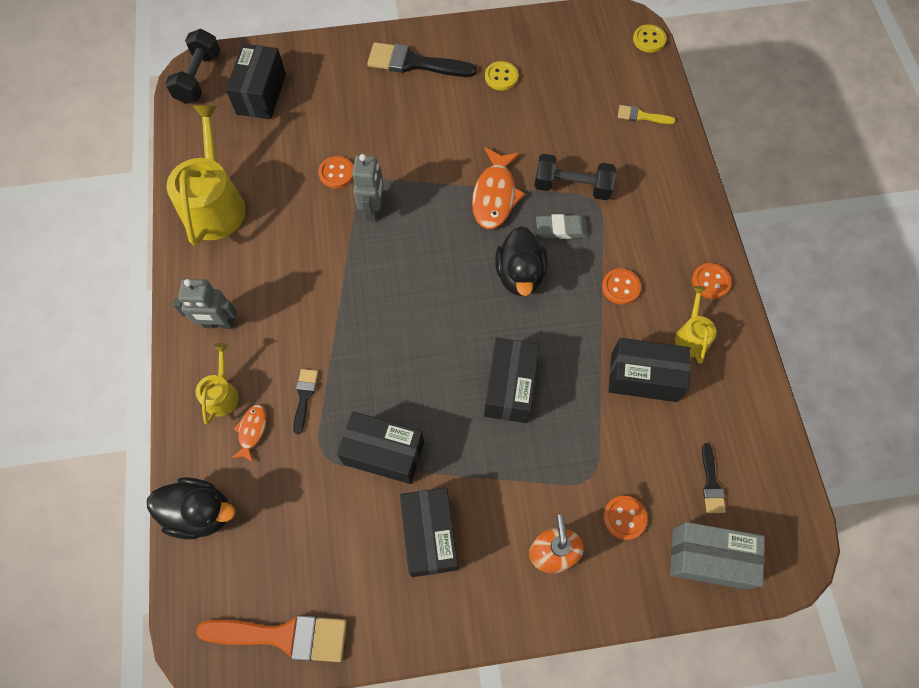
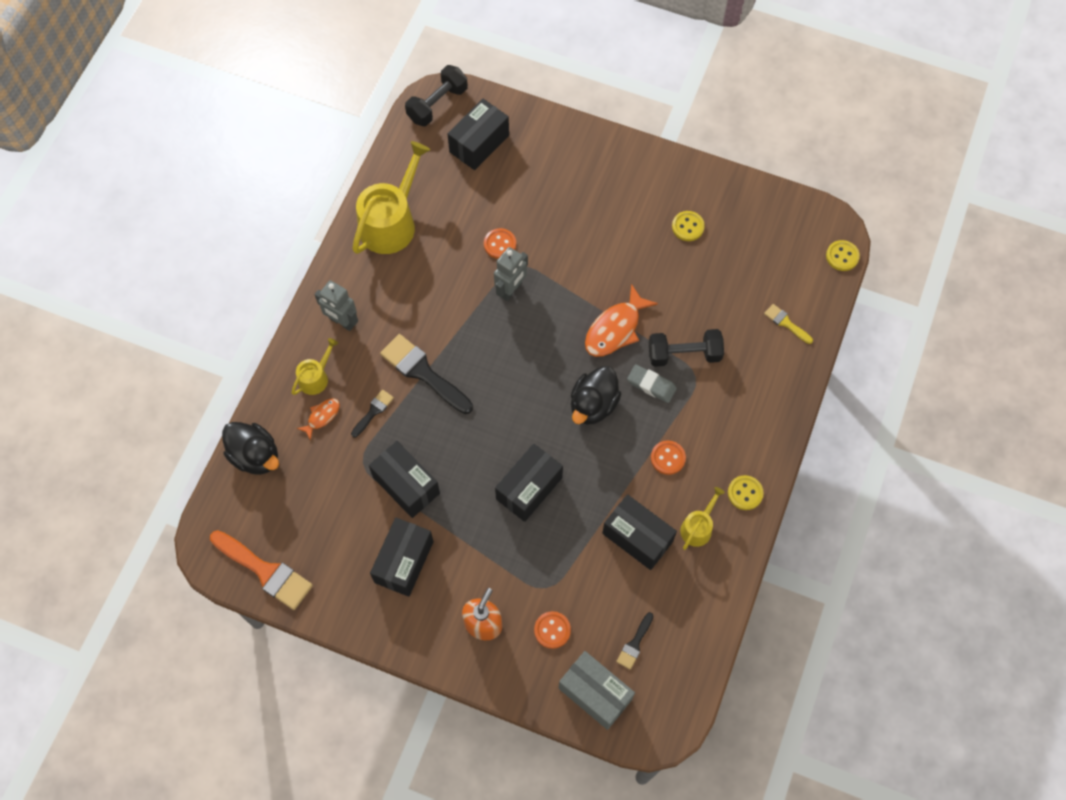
camera: 30 degrees right, 0 degrees up
(414, 63) = (621, 177): black brush -> black brush (423, 372)
(572, 187) = (684, 354): black dumbbell -> black dumbbell turned 45 degrees counterclockwise
(710, 282) = (745, 493): orange button -> yellow button

